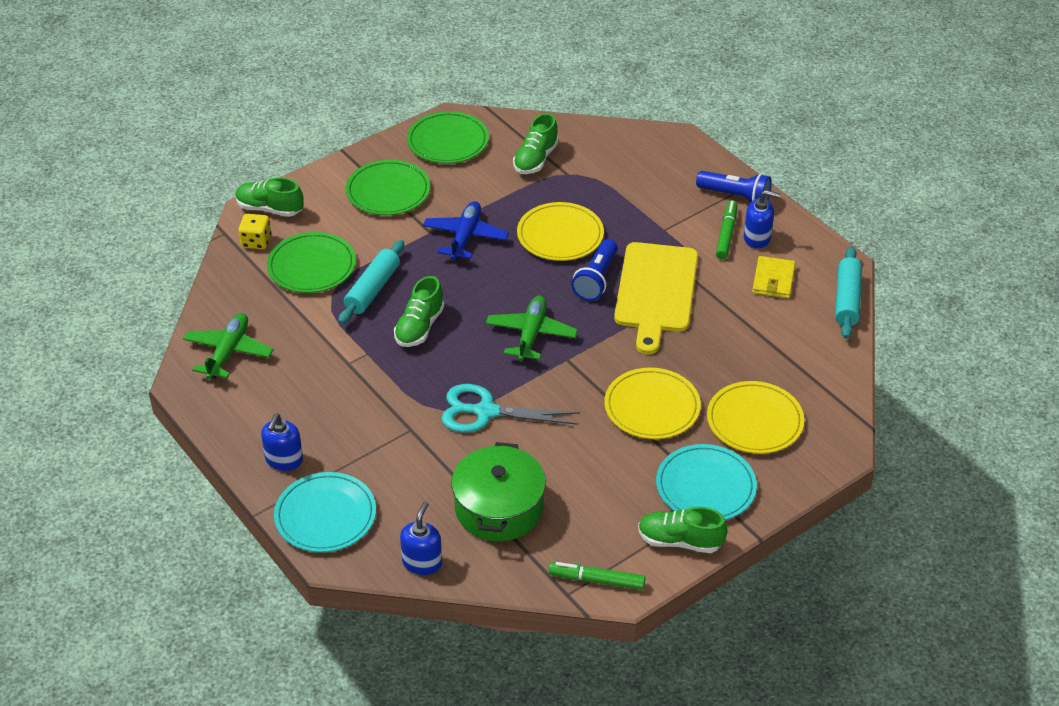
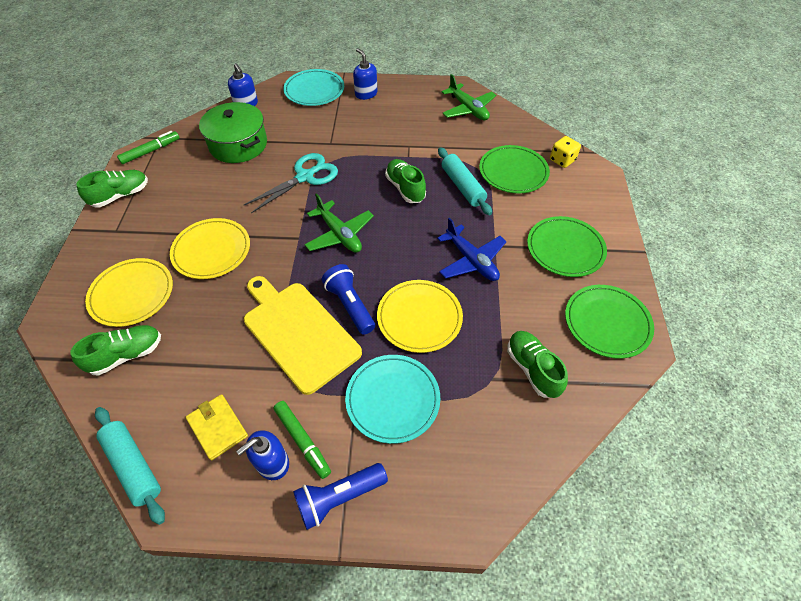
camera: 130 degrees right, 10 degrees up
(269, 209) = (594, 181): green shoe -> green shoe (127, 355)
(705, 486) = (130, 232): turquoise plate -> turquoise plate (392, 399)

